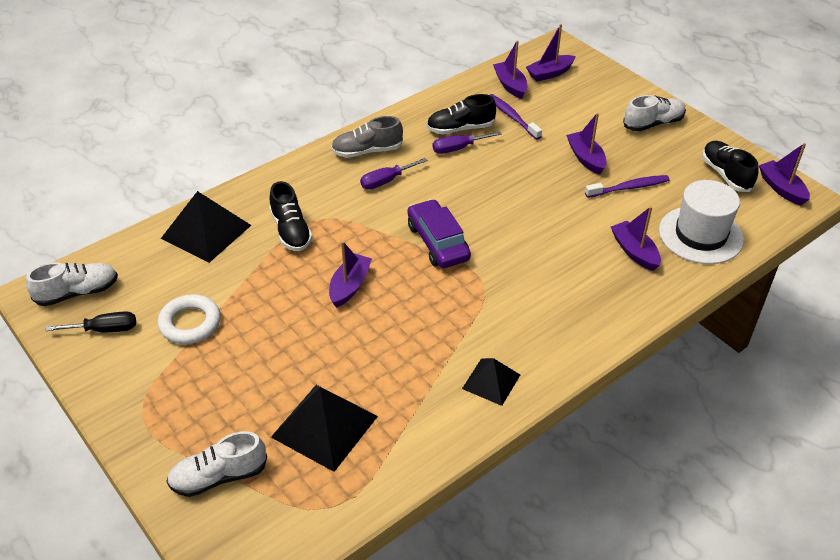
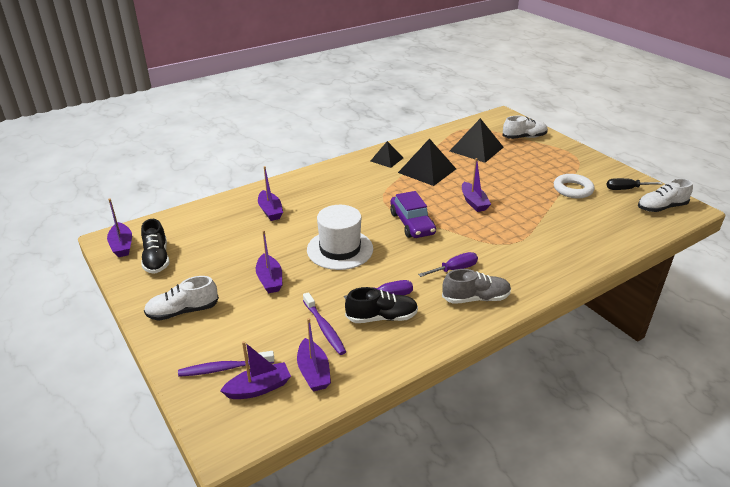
camera: 175 degrees left, 10 degrees down
(206, 231) = (594, 239): black pyramid -> black pyramid (427, 170)
(291, 231) = (526, 236): black shoe -> none
(350, 286) = (473, 202): purple boat -> purple boat turned 45 degrees counterclockwise
(629, 187) = (247, 253): purple toothbrush -> purple toothbrush (224, 368)
(700, 235) = (215, 218): white hat -> white hat (340, 249)

